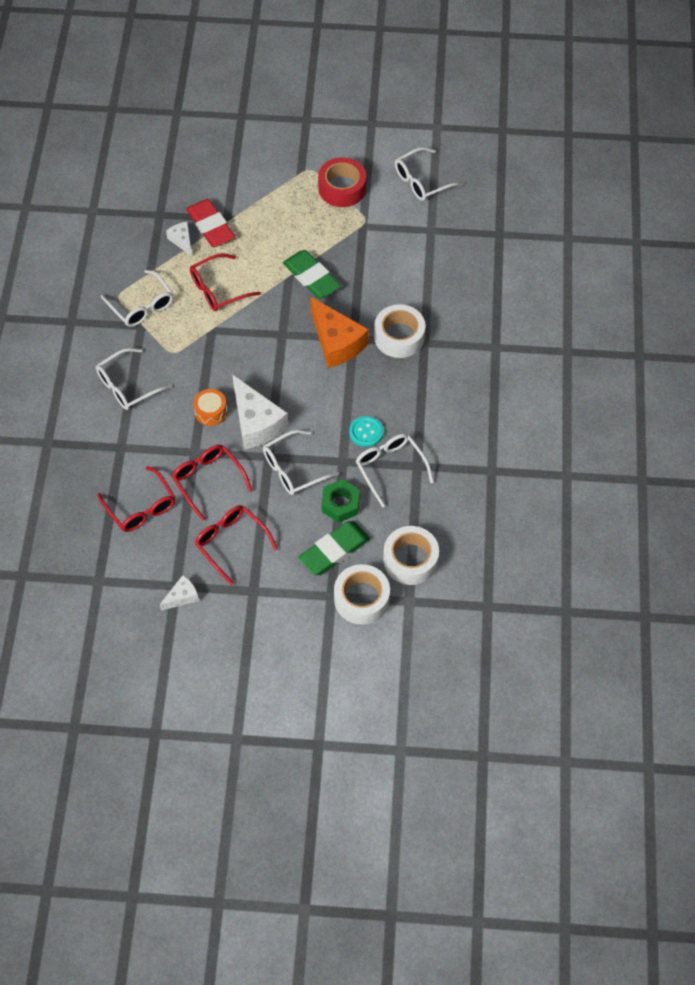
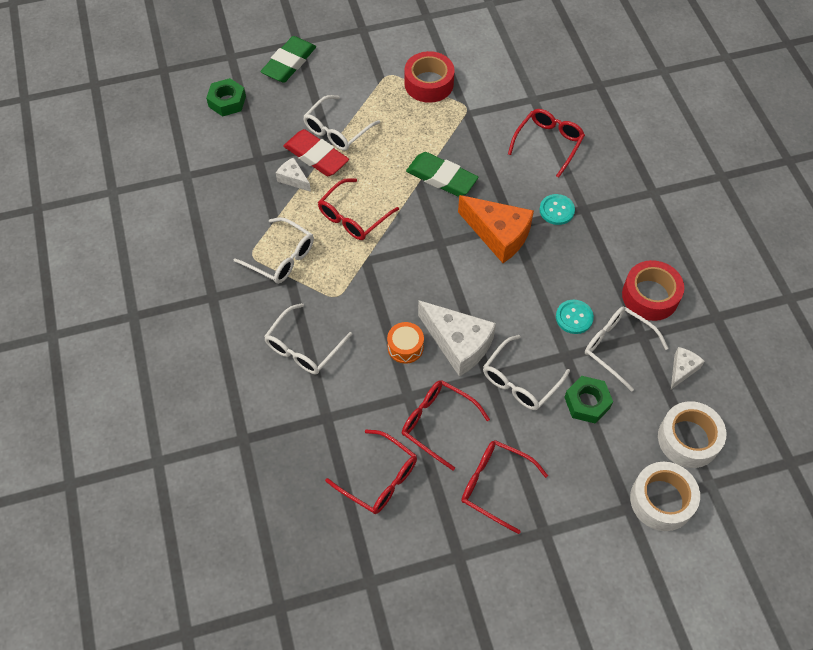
camera: 20 degrees left, 0 degrees up
(155, 154) = (227, 101): none -> green nut
(182, 597) = (471, 567): white cheese -> white cheese (682, 369)
(334, 551) = (606, 456): green eraser -> green eraser (289, 63)
(399, 336) = (556, 210): white tape -> turquoise button
(422, 181) = (501, 56): white glasses -> white glasses (337, 130)
(423, 275) = (548, 143): none -> red glasses
(442, 435) = (650, 296): none -> red tape

